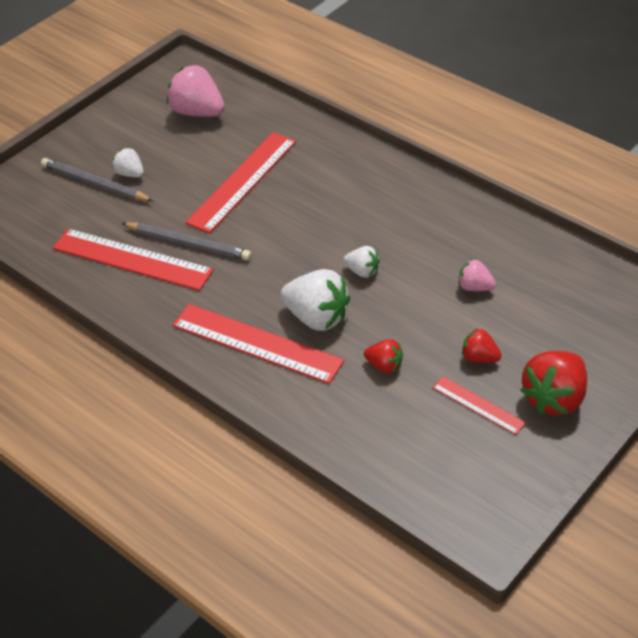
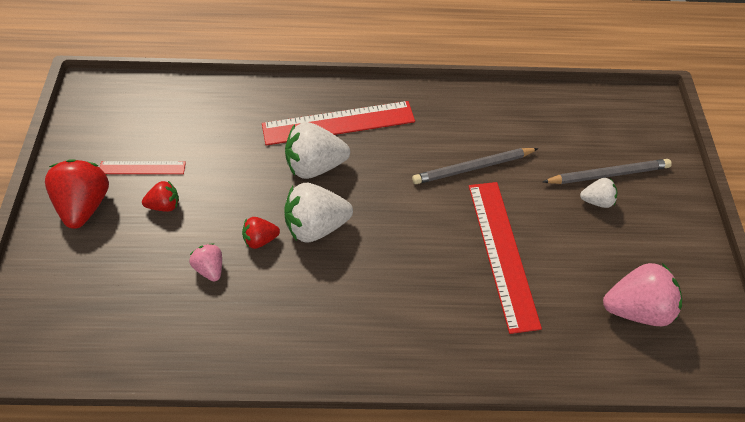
camera: 135 degrees right, 10 degrees up
(132, 259) = (495, 131): red ruler -> none
(362, 271) = (316, 226): white strawberry -> white strawberry, size x1.86
(384, 365) = (233, 158): red strawberry -> red strawberry (260, 239)
(475, 287) = (210, 268): pink strawberry -> pink strawberry turned 105 degrees counterclockwise

